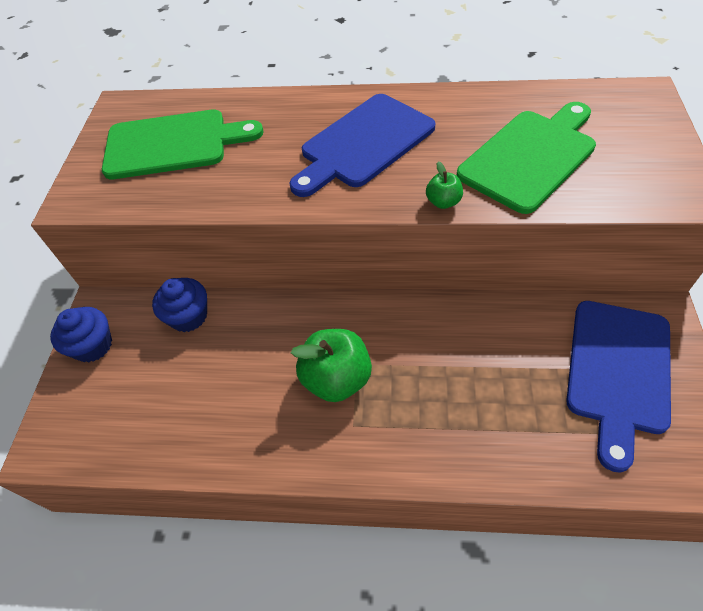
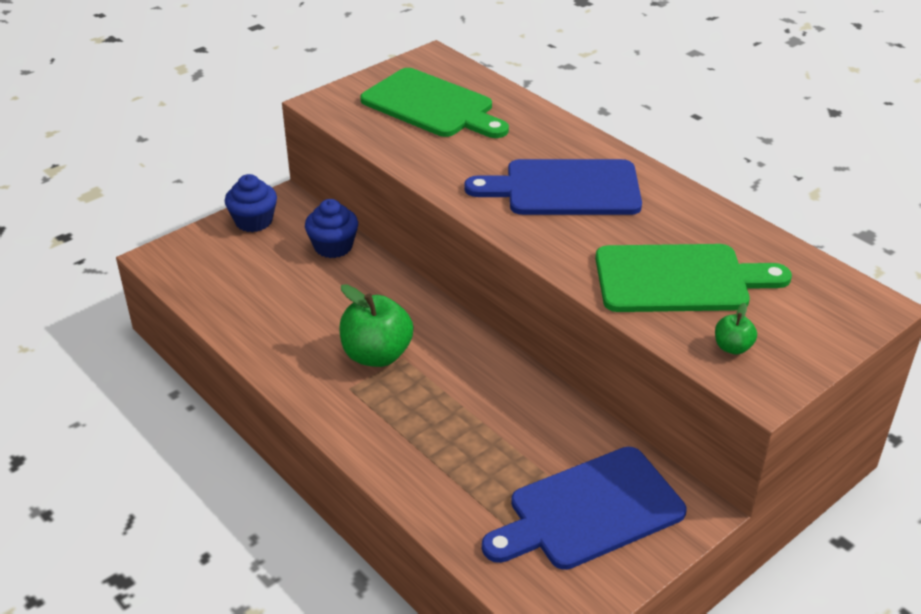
camera: 40 degrees right, 15 degrees down
(443, 202) = (559, 262): green apple -> green apple (732, 347)

